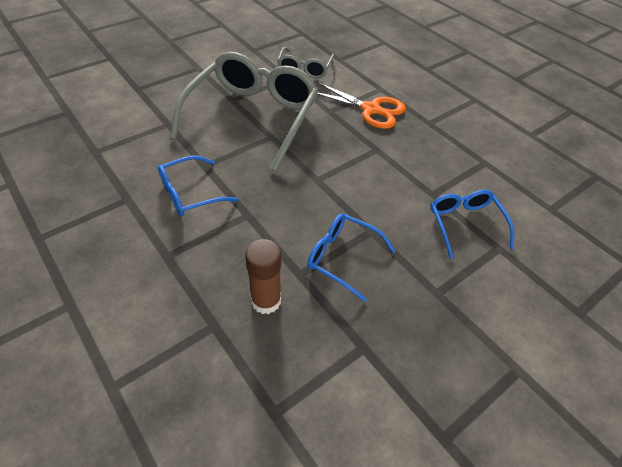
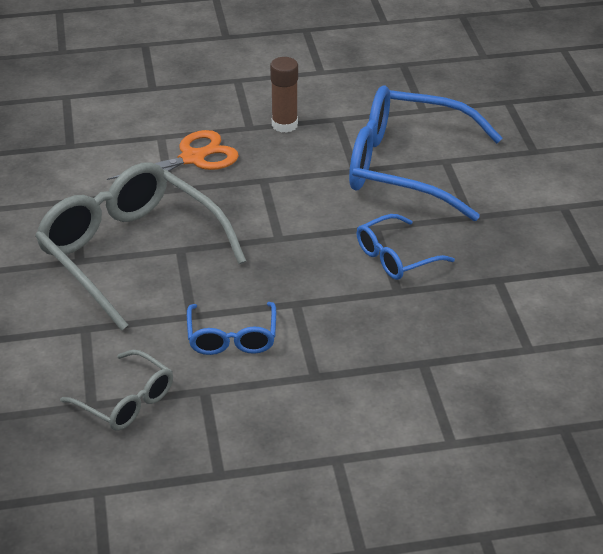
camera: 60 degrees left, 10 degrees down
(266, 301) = (415, 321): brown glue stick -> brown glue stick (284, 125)
(304, 69) = (66, 180): grey glasses -> grey glasses (126, 401)
(465, 224) = (406, 167): blue glasses -> blue glasses, size x2.02

